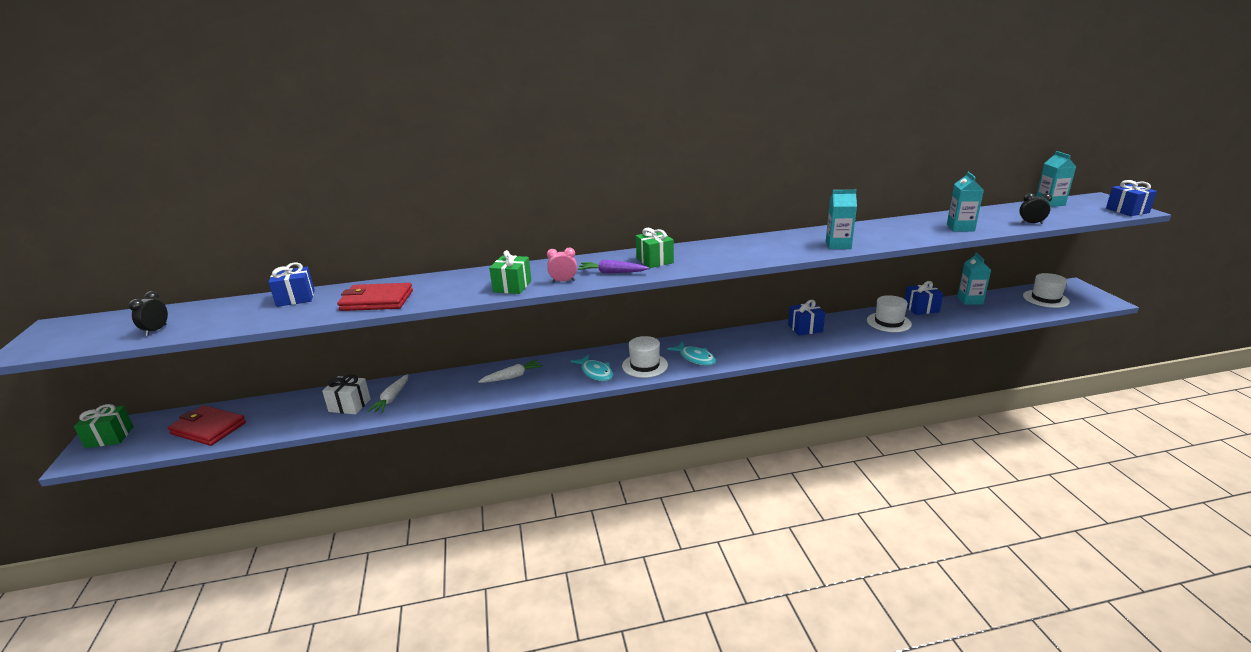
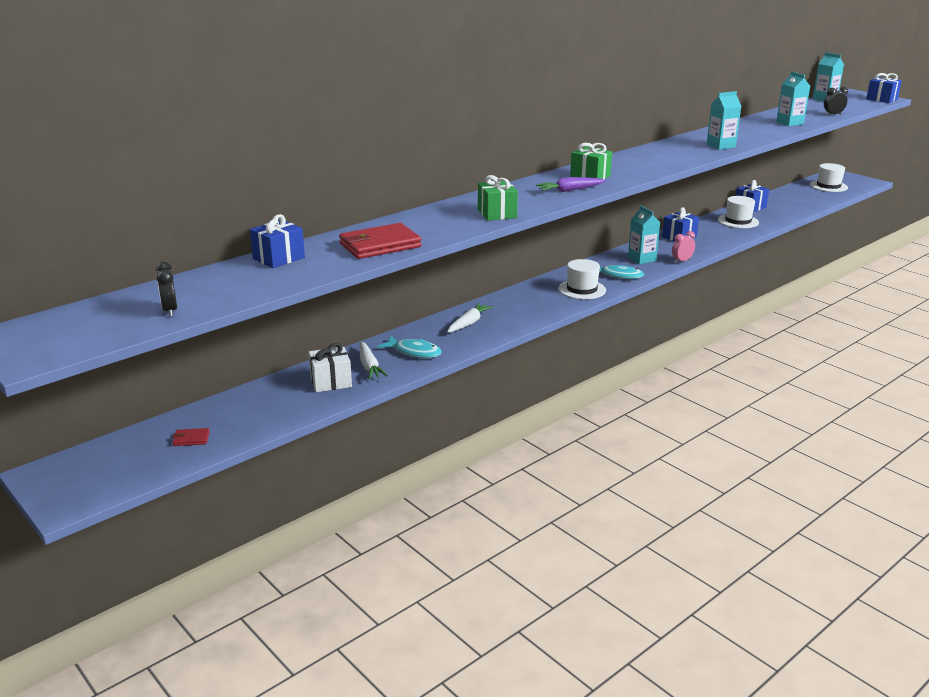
camera: 30 degrees left, 0 degrees up
(109, 437) = (67, 478): green gift -> none
(208, 428) = (191, 439): red wallet -> red wallet, size x0.44
(563, 281) = (538, 203): pink clock -> pink clock (681, 261)
(596, 372) = (545, 303): turquoise fish -> turquoise fish (414, 352)
(970, 300) = (778, 195): turquoise carton -> turquoise carton (641, 259)

